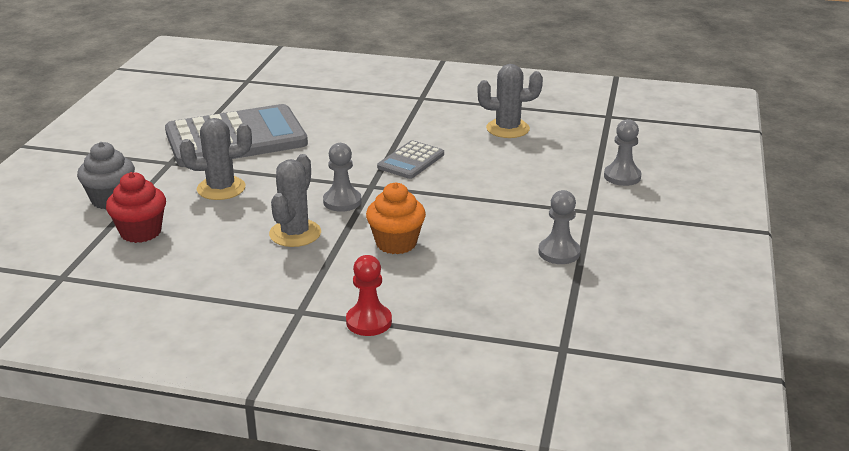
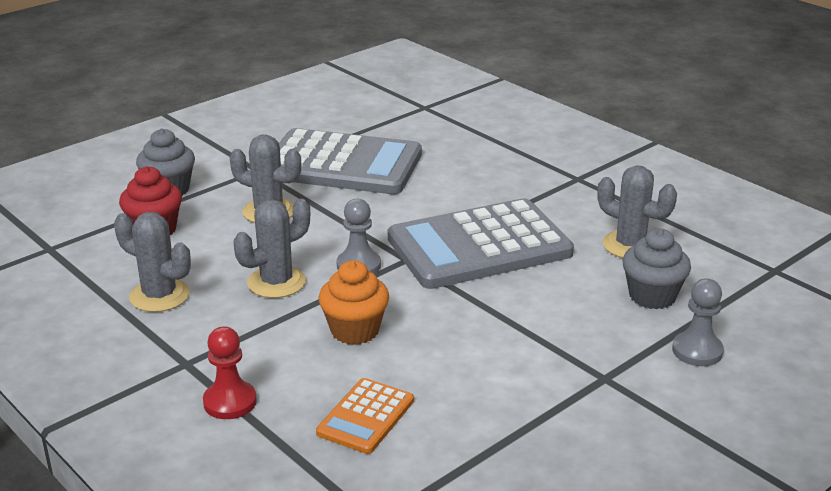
camera: 35 degrees right, 0 degrees up
(213, 275) = (159, 296): none -> grey cactus
(411, 161) = (479, 246): grey calculator -> grey calculator, size x2.11
(475, 292) = (366, 417): none -> orange calculator
(558, 154) = (652, 296): none -> grey cupcake
(559, 252) = (508, 411): grey pawn -> none

